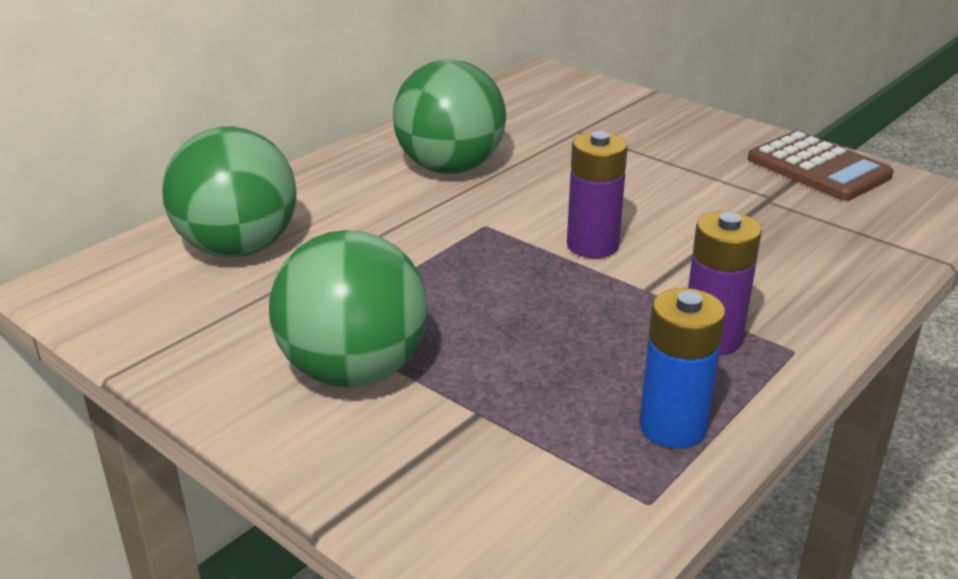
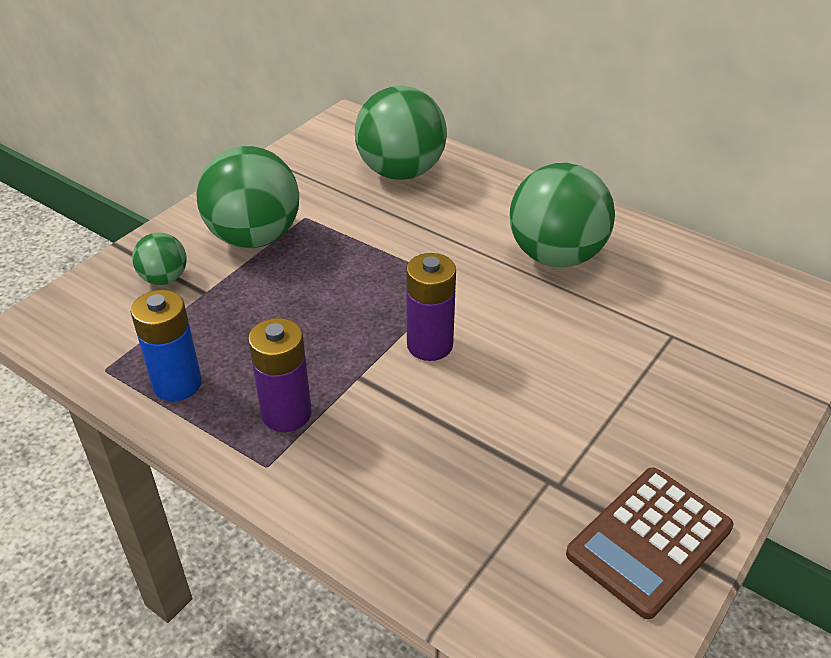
camera: 85 degrees right, 10 degrees up
(437, 457) = (164, 278): none -> green ball

